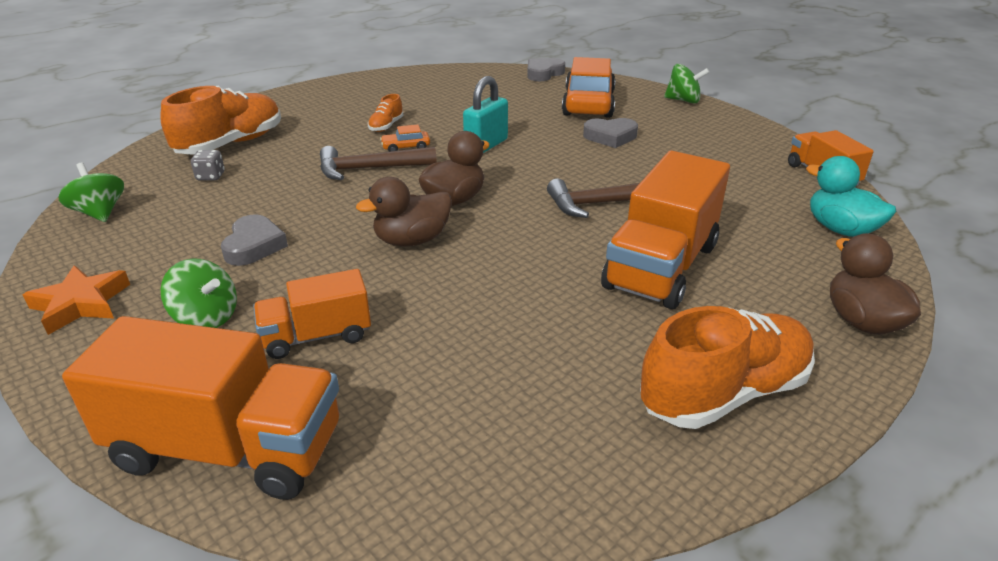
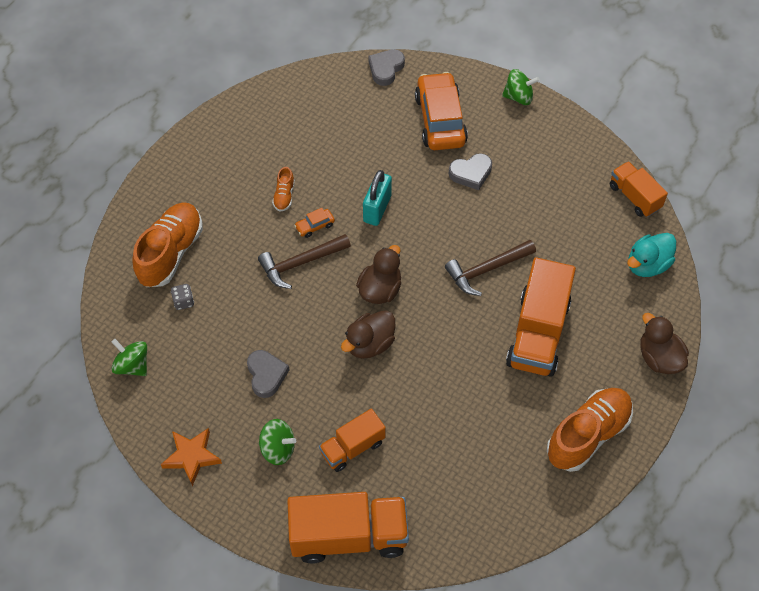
camera: 15 degrees left, 25 degrees up
(840, 229) = (647, 265): turquoise duck -> turquoise duck turned 75 degrees counterclockwise

